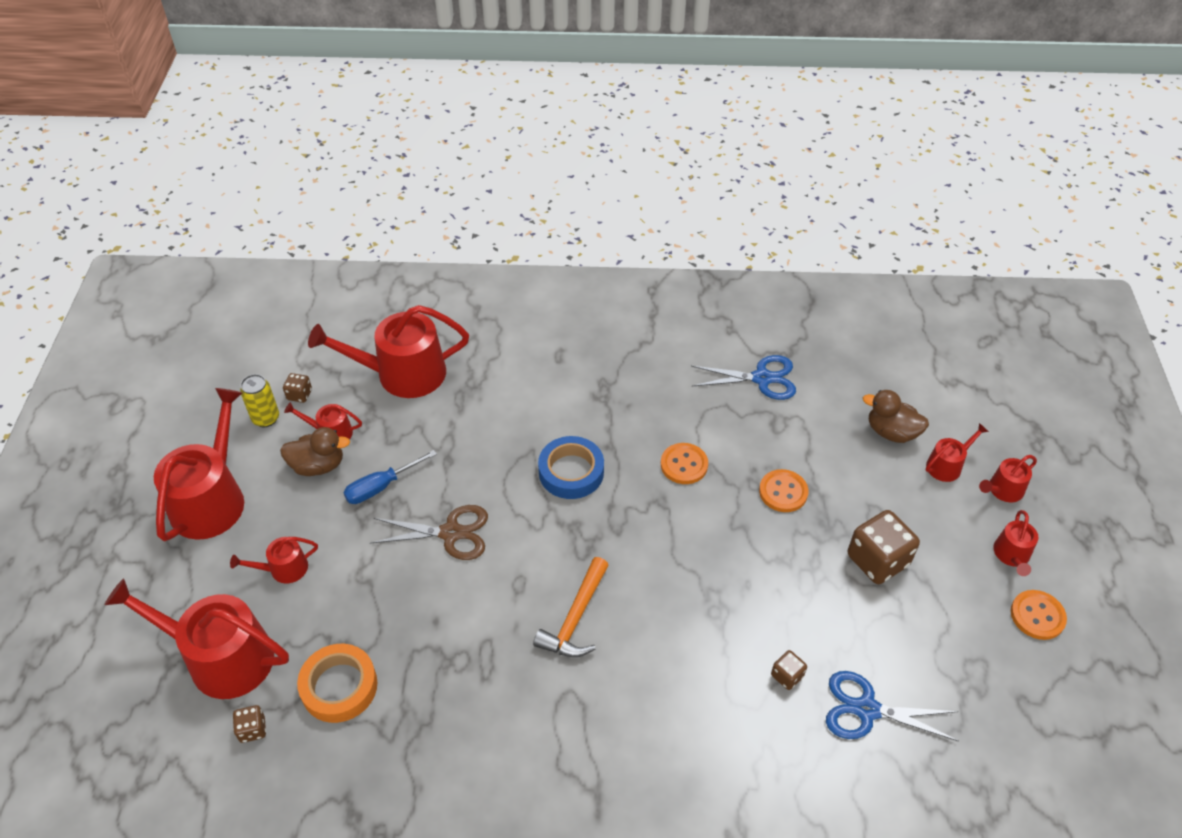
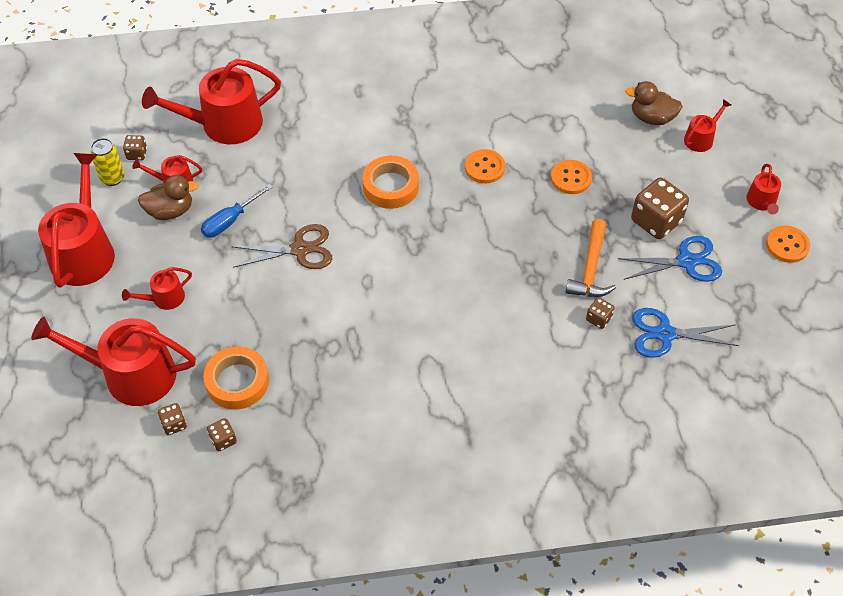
camera: 10 degrees left, 5 degrees up
(304, 760) = (223, 440): none -> brown dice
(571, 472) = (391, 186): blue tape -> orange tape
(575, 618) = (420, 301): orange hammer -> orange hammer (591, 269)
(762, 378) = (536, 88): blue scissors -> blue scissors (686, 261)
(1003, 490) = (748, 152): red watering can -> none

